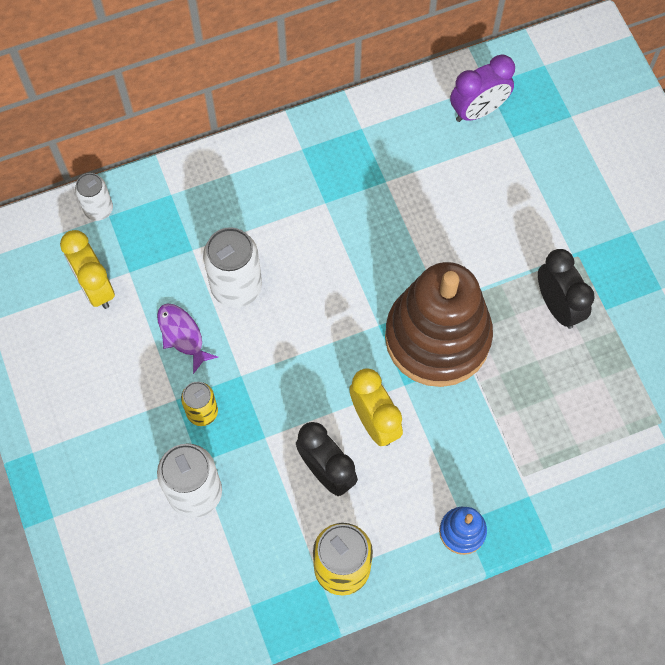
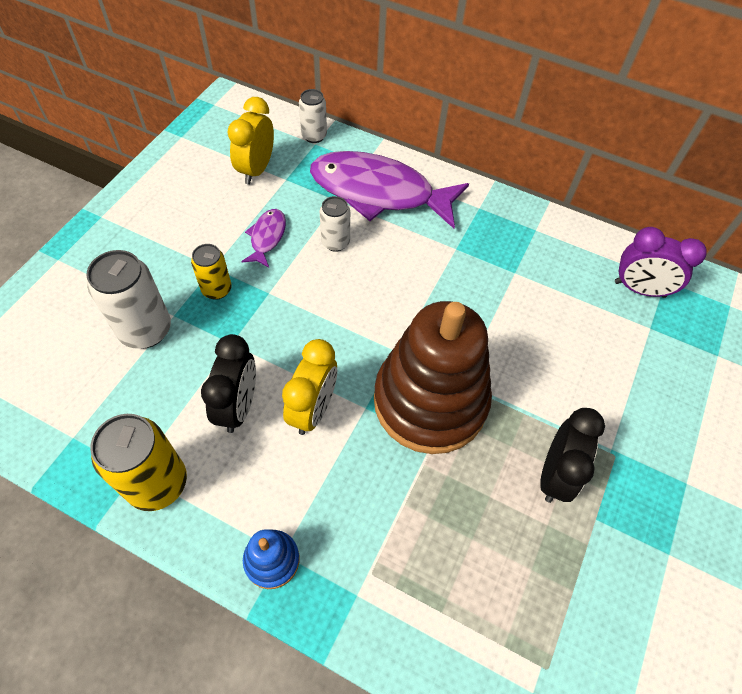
camera: 45 degrees right, 10 degrees down
(214, 210) = (379, 192): none -> purple fish
(236, 287) = (335, 242): white can -> white can, size x0.59

